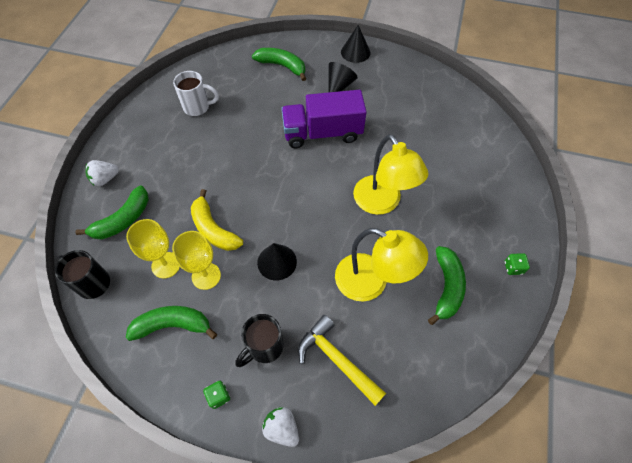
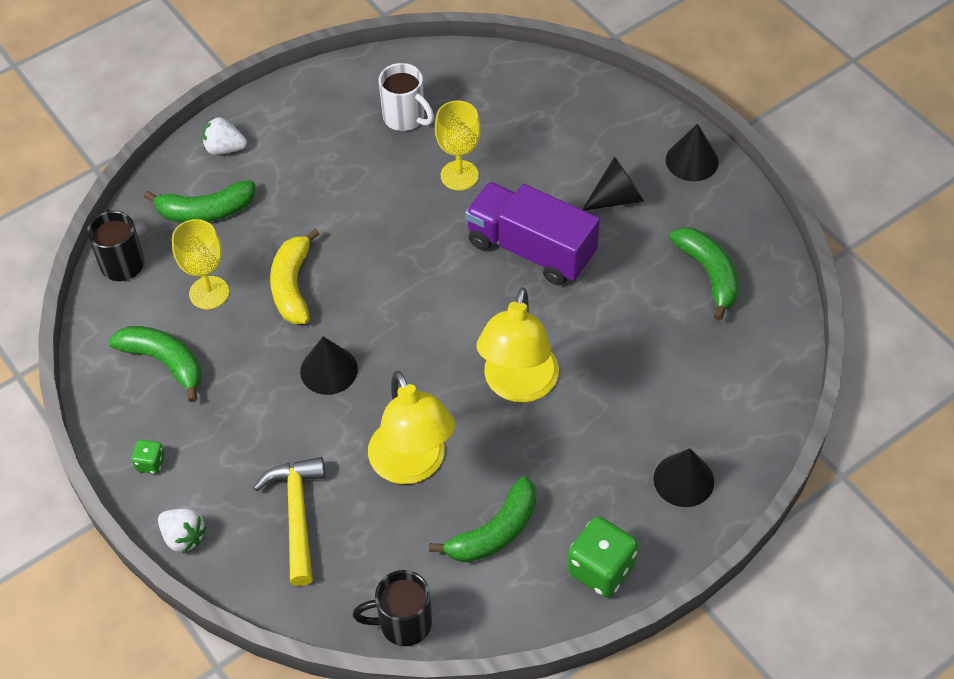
camera: 40 degrees right, 5 degrees down
(206, 276) = (240, 333): yellow goblet -> yellow goblet (459, 175)
(264, 347) = (235, 449): black mug -> black mug (403, 623)
(282, 66) = (567, 122): green banana -> green banana (709, 274)
(282, 428) = (183, 537): white strawberry -> white strawberry turned 135 degrees clockwise
(501, 196) = (683, 480): none -> black cone
(513, 268) = (601, 569): green dice -> green dice, size x2.00

